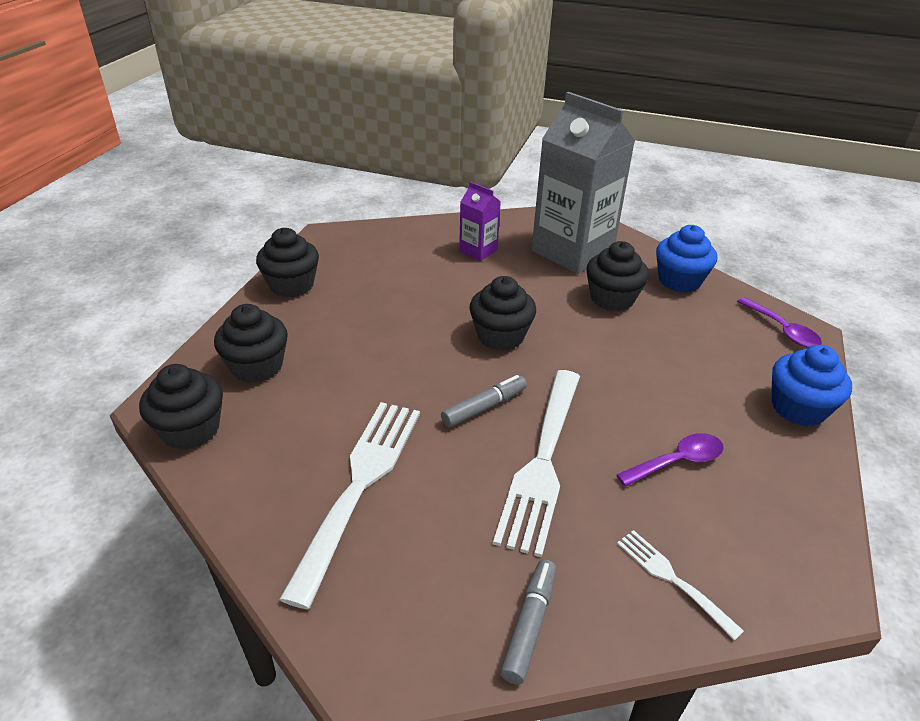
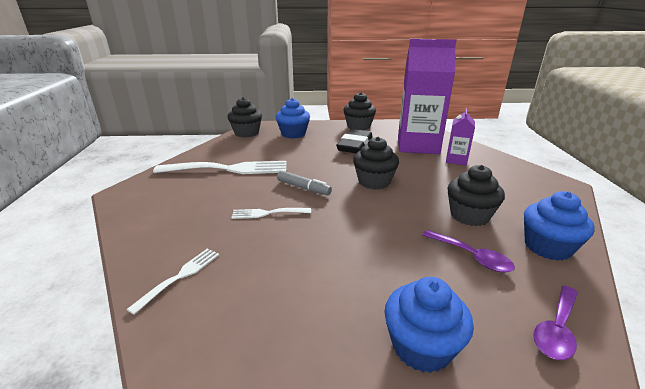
camera: 70 degrees right, 10 degrees down
(257, 366) = (293, 134): black cupcake -> blue cupcake
(367, 314) = (355, 145): none -> black eraser
(412, 260) = (418, 145): none -> purple carton
(529, 625) = (145, 227): grey marker -> none
(542, 461) = (268, 213): white fork -> white fork, size x0.49
(572, 251) = (509, 191): grey carton -> none
(677, 461) = (296, 268): purple spoon -> purple spoon (471, 257)

